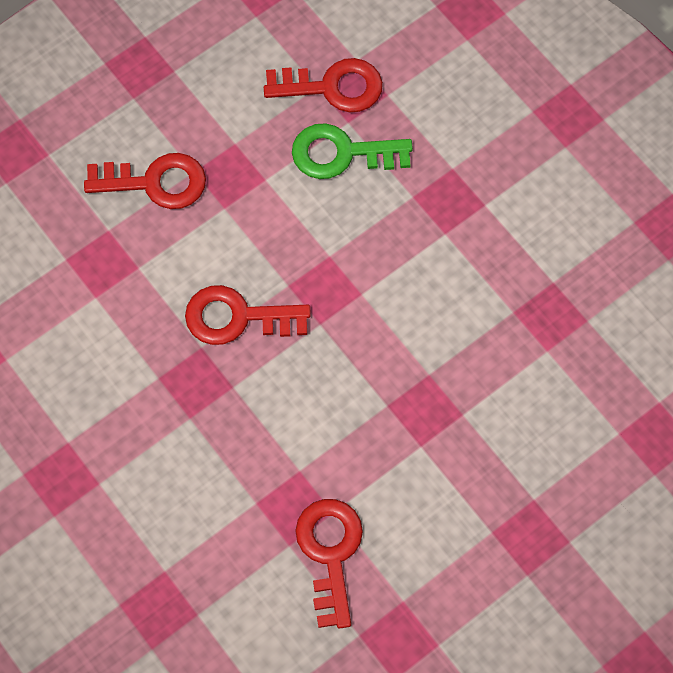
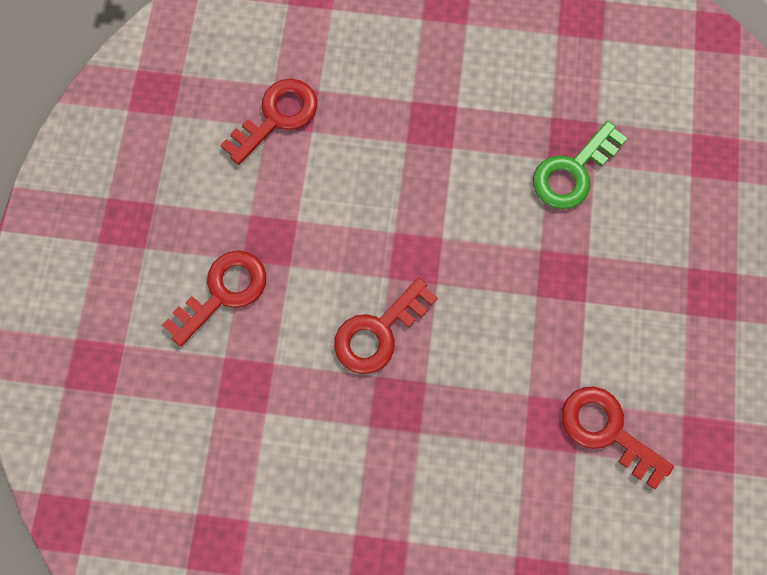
camera: 45 degrees left, 5 degrees up
(341, 153) = (330, 156): green key -> green key (572, 172)

